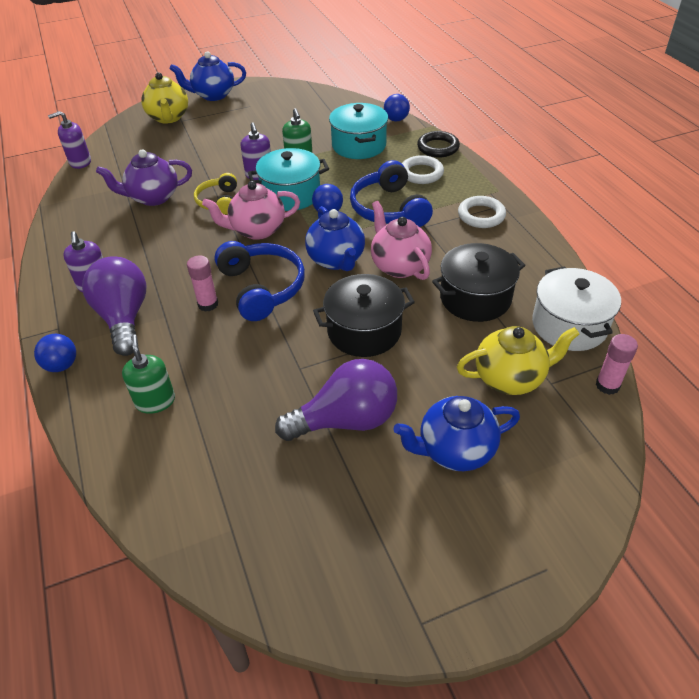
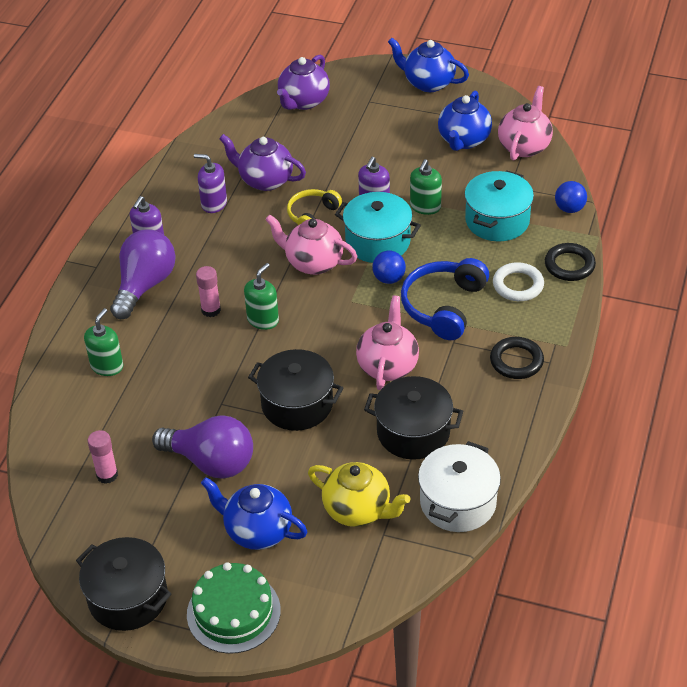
camera: 40 degrees right, 0 degrees up
(62, 365) = (74, 300): blue ball -> none
(80, 162) = (242, 107): purple soap dispenser -> purple soap dispenser (214, 203)
(129, 140) = (303, 101): none -> purple teapot
(169, 118) = (361, 92): yellow teapot -> none
(262, 288) = (263, 320): blue headphones -> green soap dispenser
(323, 101) = (524, 146): none -> pink teapot
(336, 260) = (344, 330): blue teapot -> blue teapot (463, 140)
(414, 603) = (128, 598): none -> black pot
(481, 215) = (516, 361): white ring -> black ring
(523, 538) = (233, 612): none -> green cake
(607, 385) = (422, 564): pink glue stick -> pink glue stick (107, 475)

